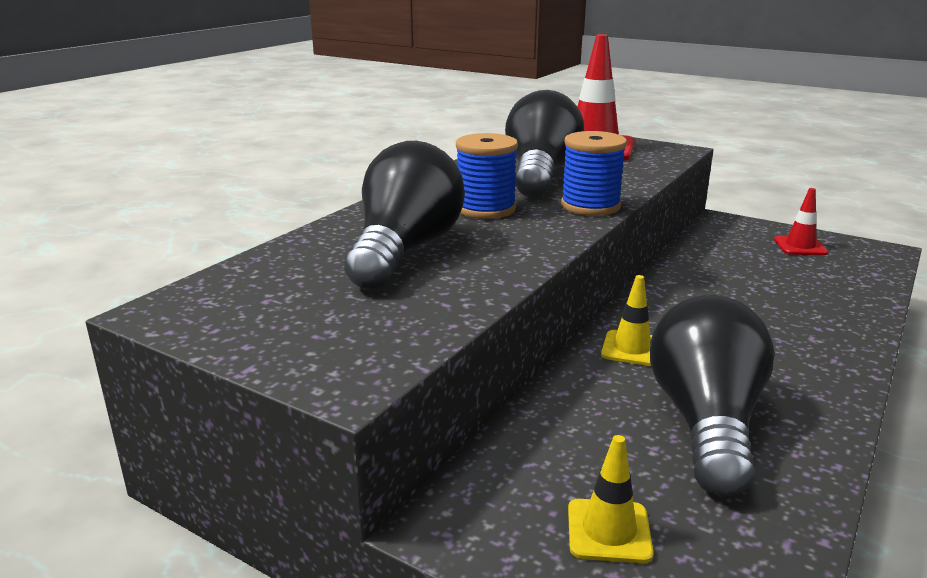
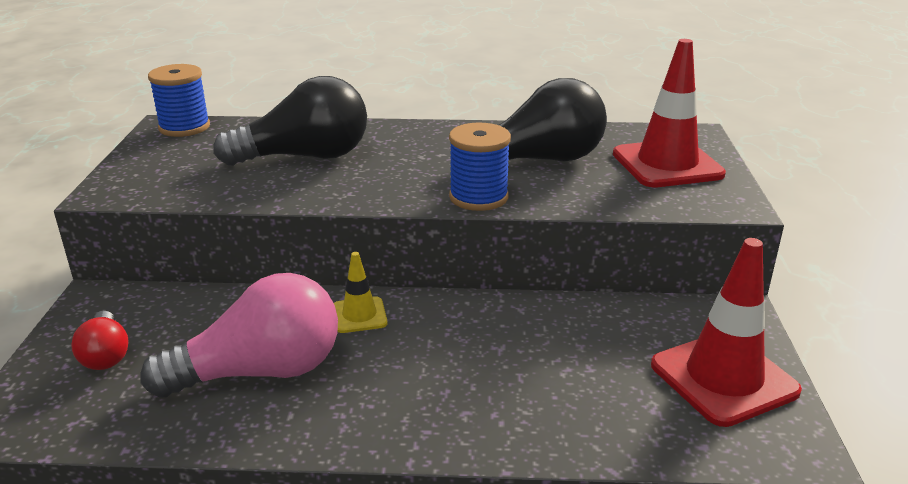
camera: 60 degrees right, 5 degrees up
(485, 209) = (421, 160): blue spool -> blue spool (184, 127)
(608, 531) = (106, 355): yellow traffic cone -> red light bulb
(706, 422) = (261, 372): black light bulb -> pink light bulb
(800, 246) = (723, 378): red traffic cone -> red traffic cone, size x1.96

